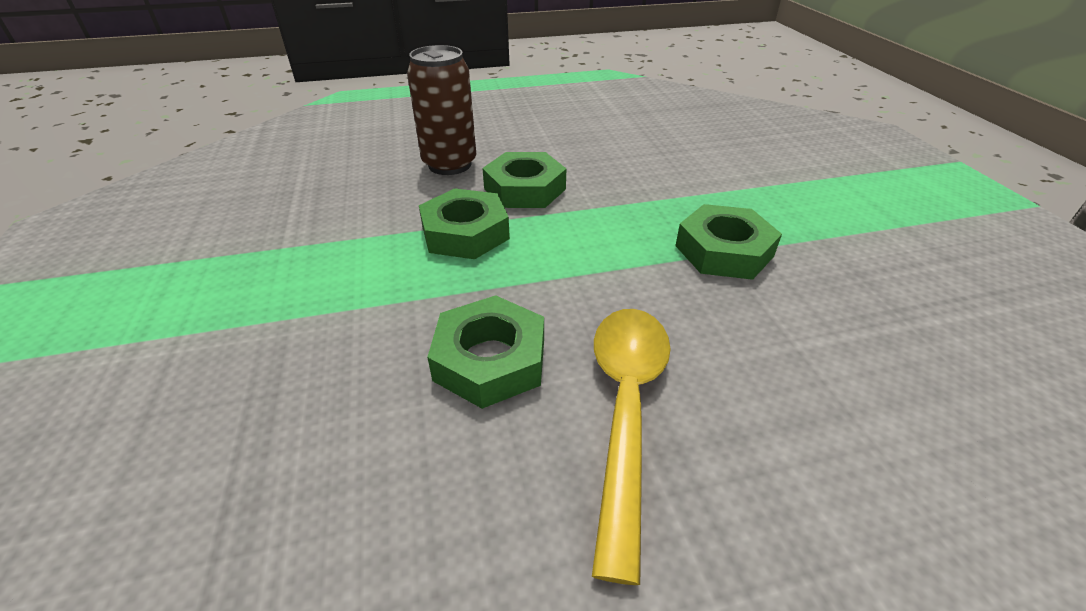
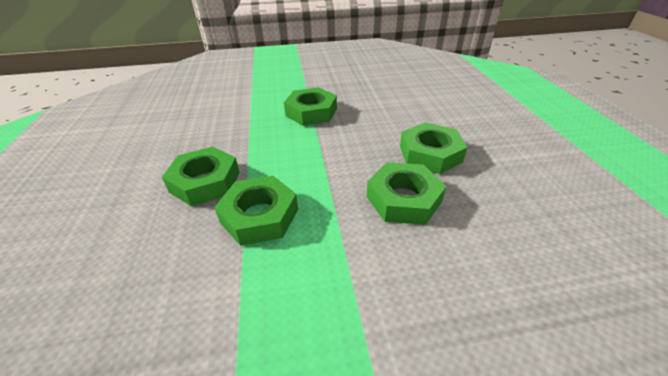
camera: 85 degrees left, 0 degrees up
(450, 164) = (125, 233): brown can -> none
(625, 409) = (430, 154): yellow spoon -> green nut

